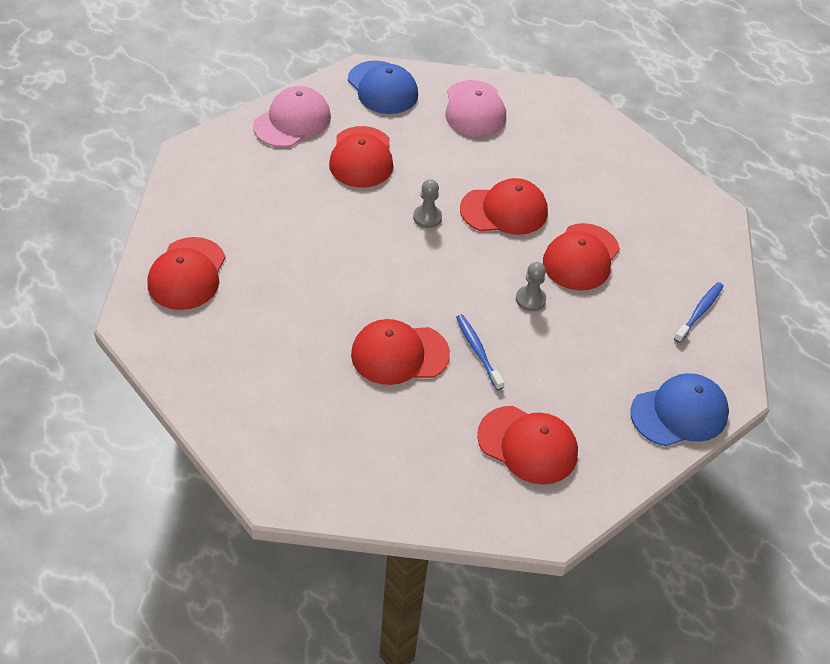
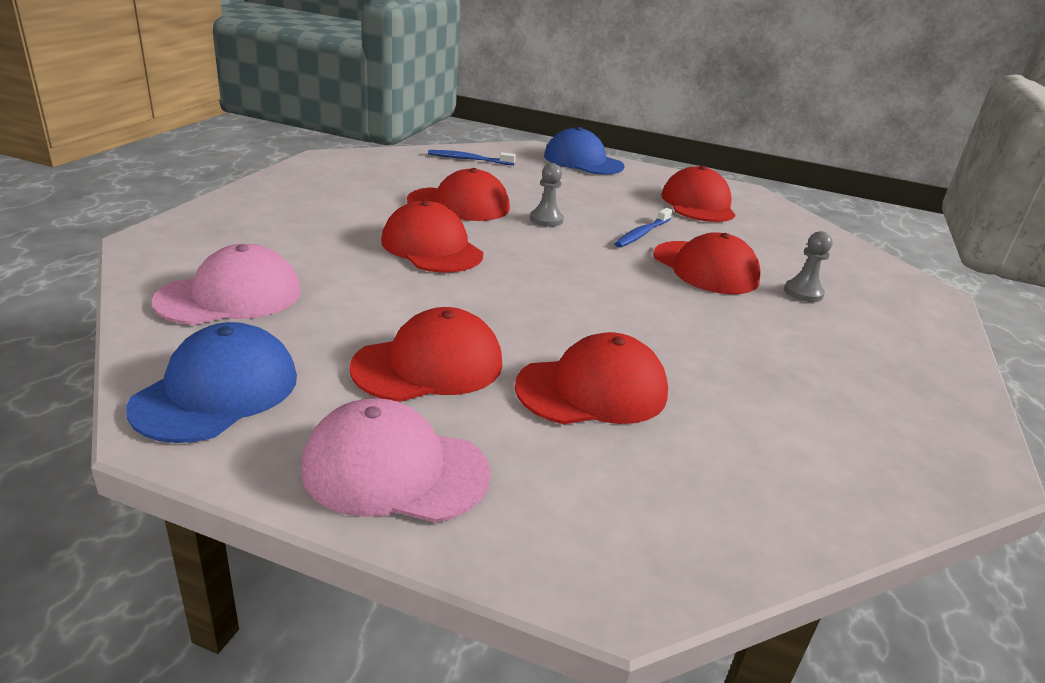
camera: 120 degrees left, 20 degrees down
(187, 274) = (843, 451): red cap -> red cap (592, 390)
(427, 217) = (496, 289): grey pawn -> grey pawn (803, 293)

